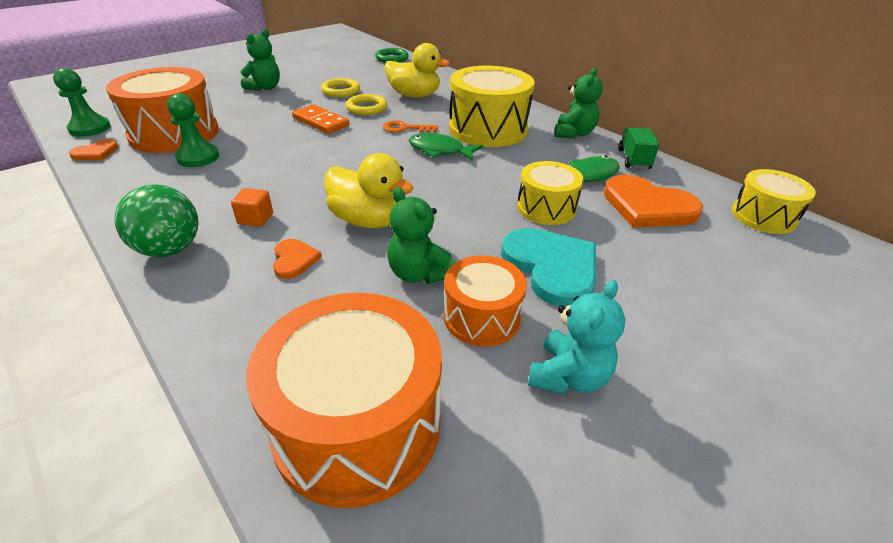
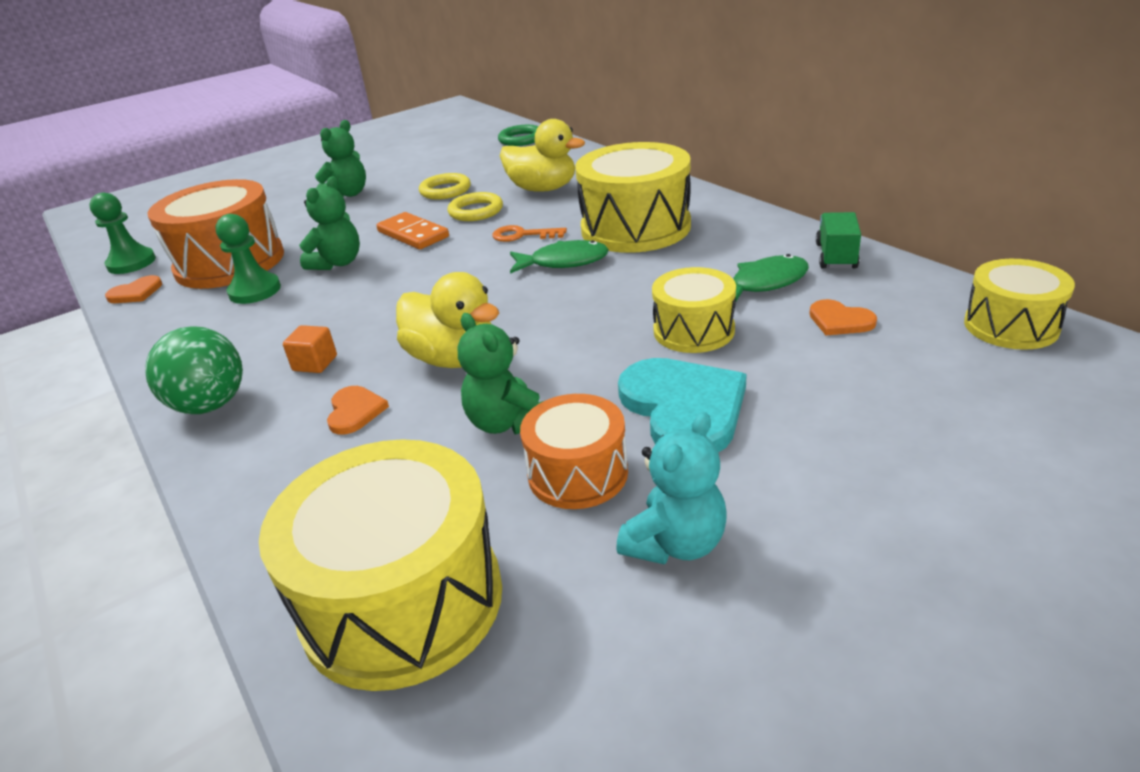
camera: 10 degrees right, 5 degrees down
(357, 424) = (402, 600): orange drum -> yellow drum
(440, 151) = (563, 262): green fish -> green fish turned 150 degrees clockwise
(573, 133) = (756, 225): green teddy bear -> green teddy bear (337, 263)
(647, 206) = (840, 321): orange heart -> orange heart, size x0.50

